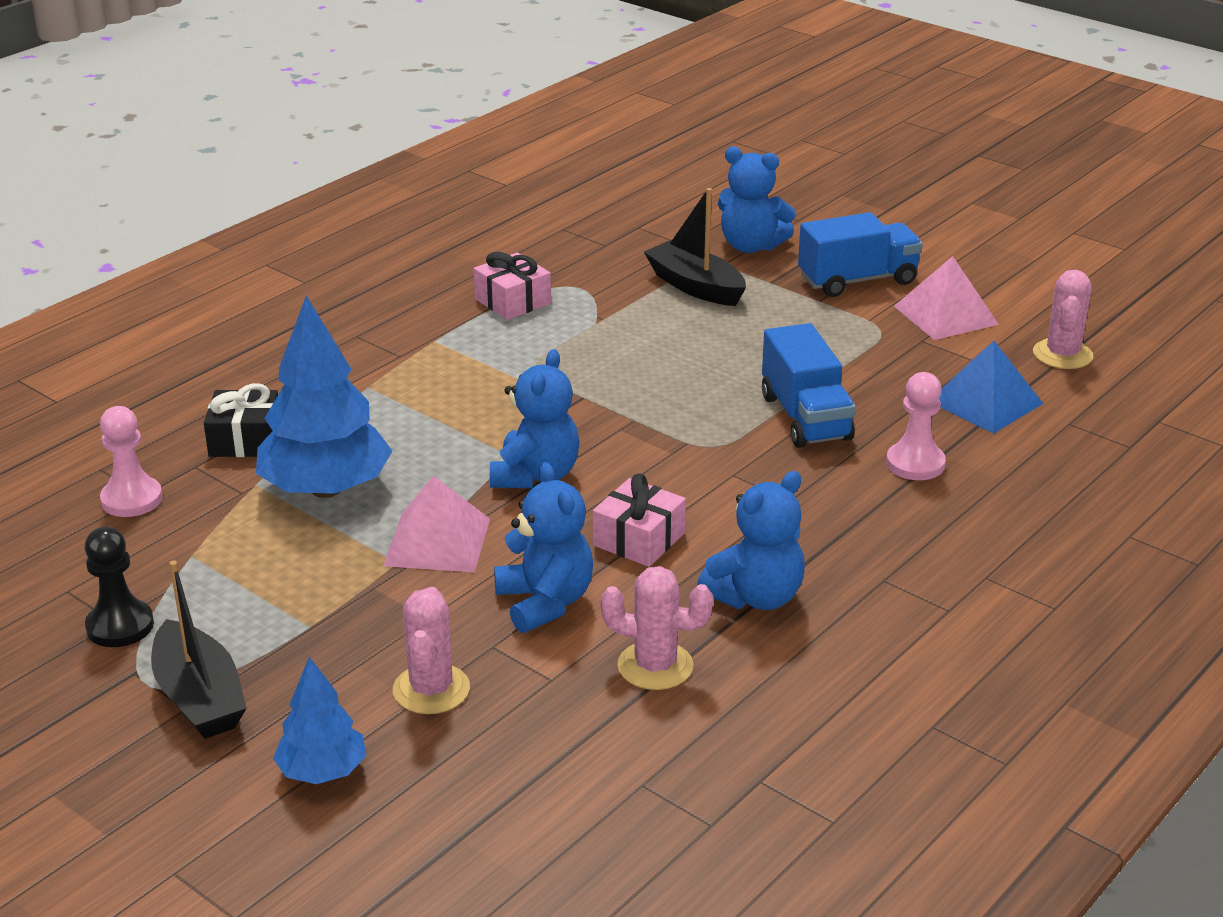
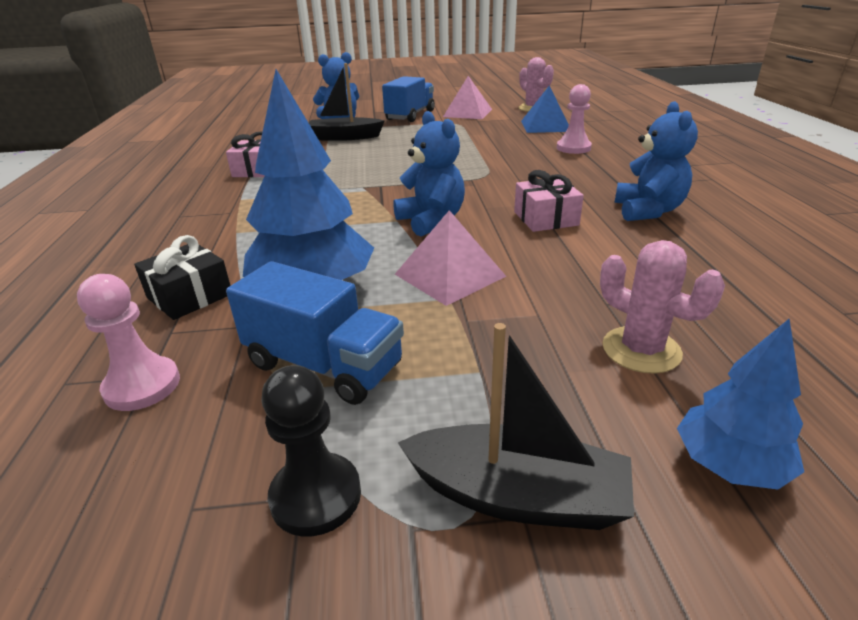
camera: 45 degrees left, 0 degrees up
(545, 602) = (576, 266): blue teddy bear -> none
(655, 666) = (694, 259): pink cactus -> none
(805, 417) = (497, 153): blue truck -> blue truck (324, 365)

